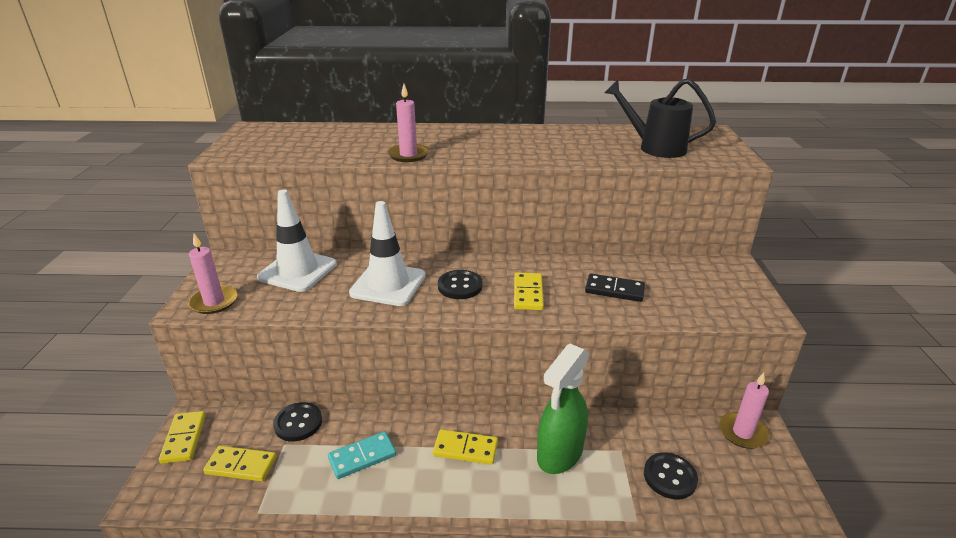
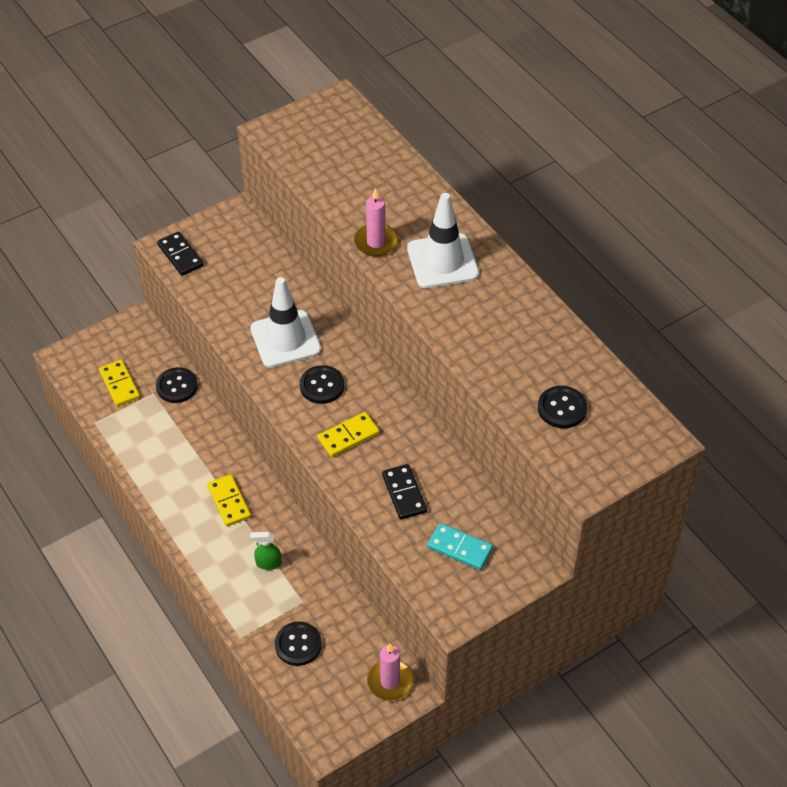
camera: 55 degrees right, 20 degrees up
(184, 438) = (116, 335): yellow domino -> none
(214, 302) = (180, 255): pink candle -> black domino
(298, 271) = (256, 271): white traffic cone -> white traffic cone (442, 261)
(362, 457) = (176, 445): turquoise domino -> turquoise domino (459, 548)
(559, 454) = (268, 563): green spray bottle -> green spray bottle, size x0.46
(655, 148) = (562, 408): black watering can -> black button

